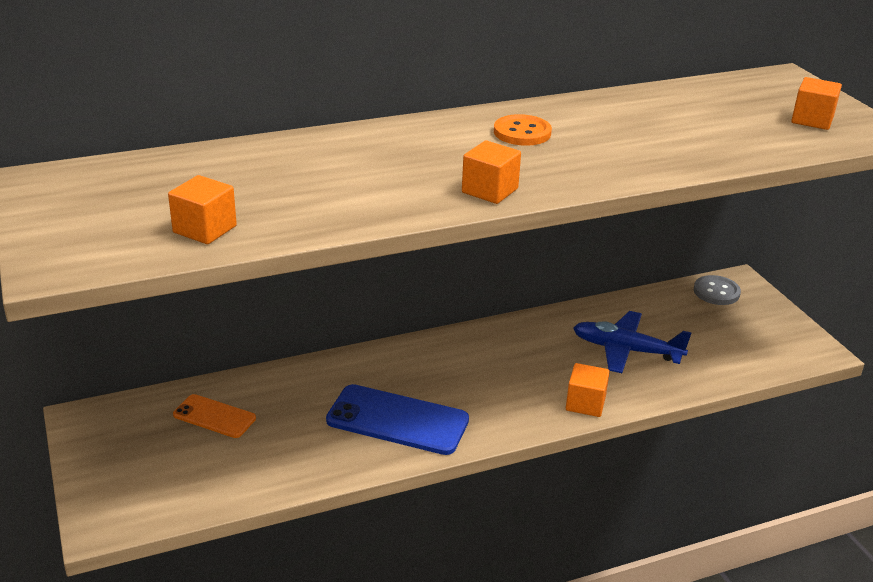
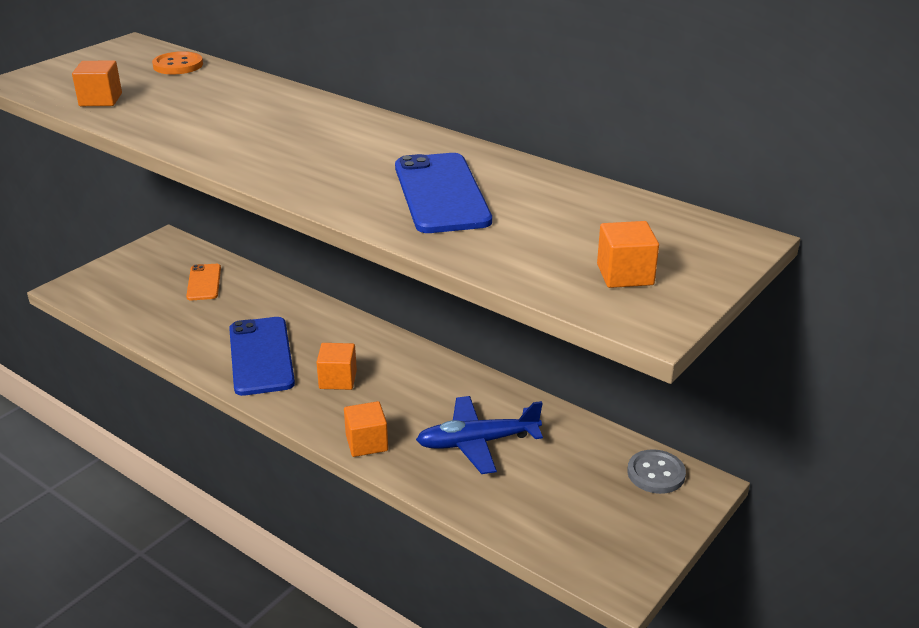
camera: 60 degrees right, 0 degrees up
(490, 191) = (254, 164): orange cube -> orange cube (338, 379)
(522, 133) = (388, 150): orange button -> orange button (178, 65)
(626, 350) = (477, 442): blue plane -> blue plane turned 90 degrees counterclockwise
(630, 137) = (441, 193): none -> blue phone

